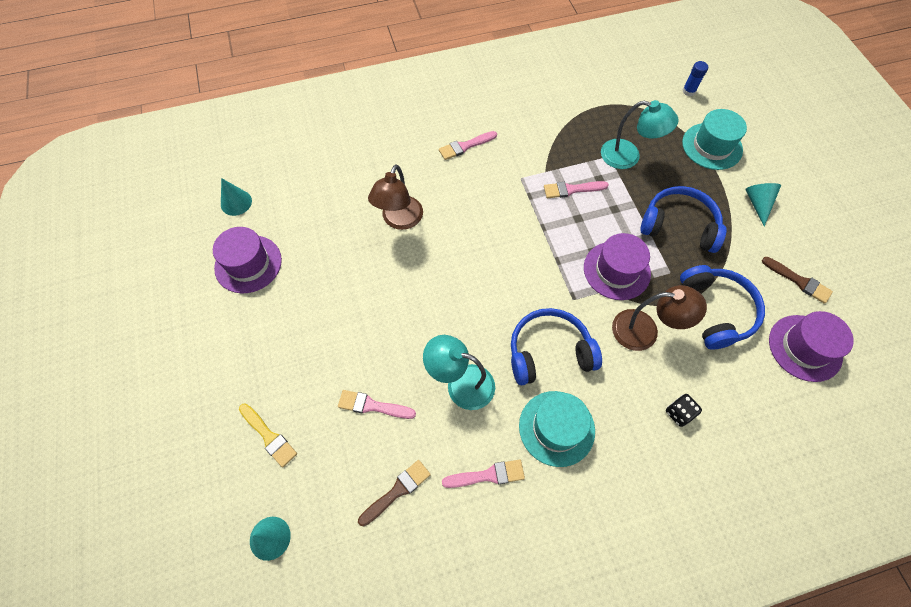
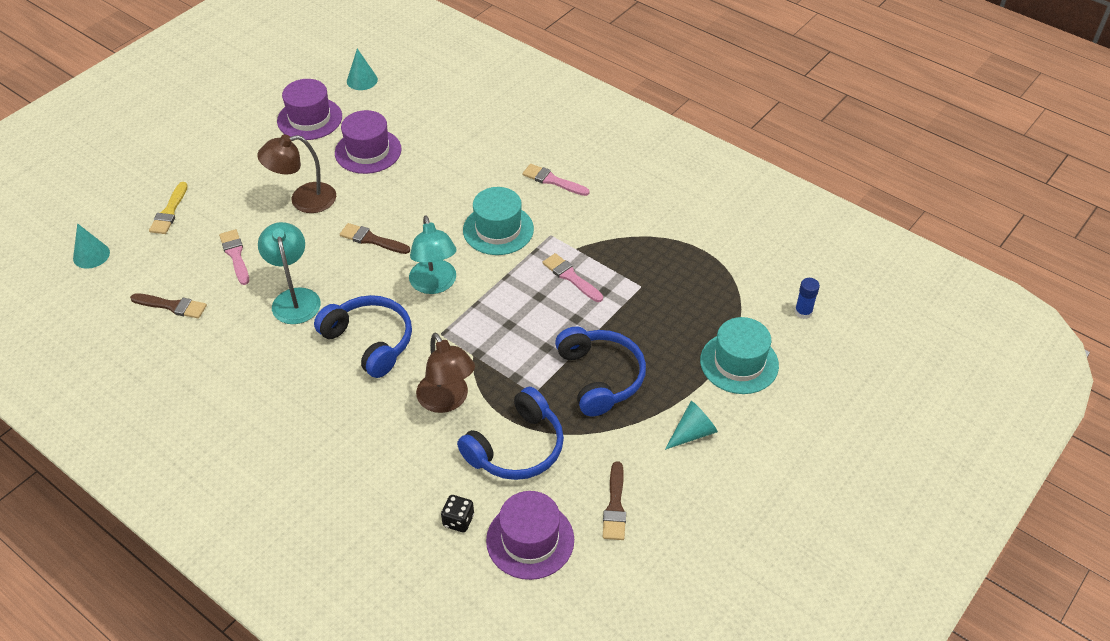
camera: 55 degrees right, 15 degrees down
(399, 220) = (428, 180): brown lamp -> brown lamp (303, 200)
(435, 293) = (372, 239): none -> brown brush
(488, 475) = (222, 354): pink brush -> none
(556, 428) = (296, 380): turquoise hat -> turquoise hat (498, 229)
(616, 270) = (501, 351): purple hat -> purple hat (368, 151)
(628, 156) = (656, 301): turquoise lamp -> turquoise lamp (435, 284)
(679, 413) = (374, 462): black dice -> black dice (458, 520)

